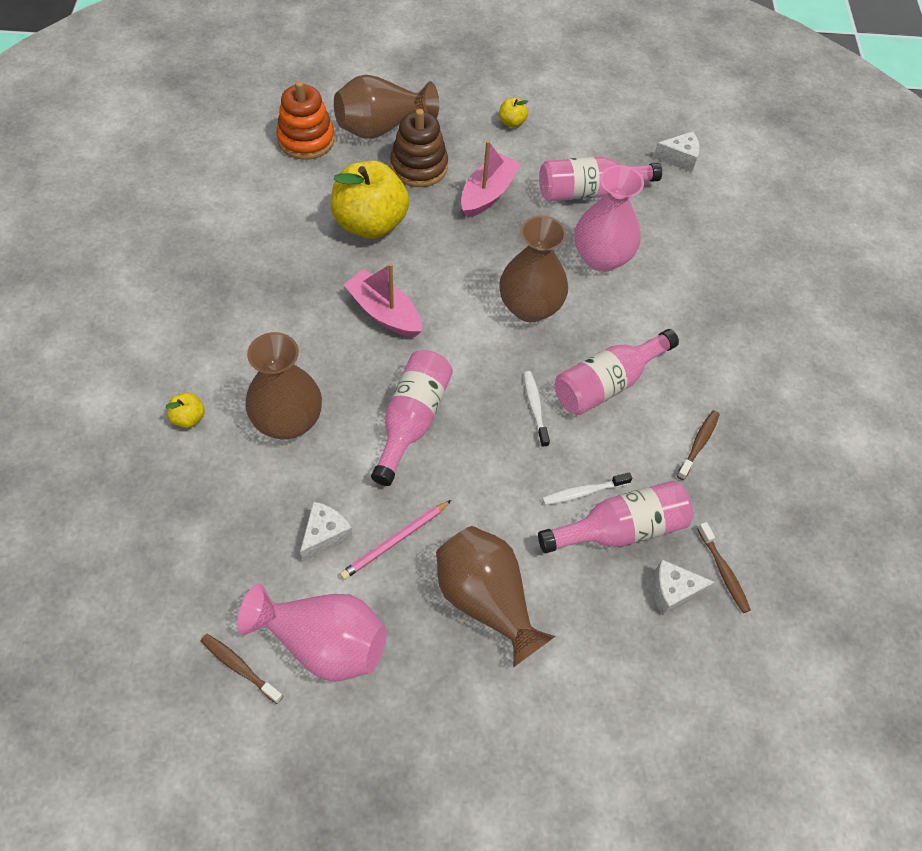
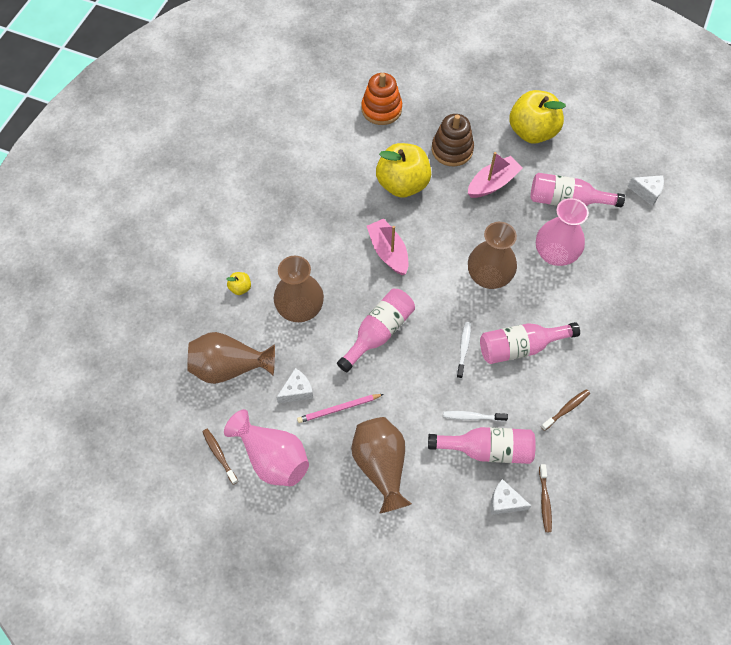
camera: 25 degrees right, 5 degrees up
(381, 127) = (437, 112): brown vase -> brown vase (229, 367)
(512, 122) = (532, 132): yellow apple -> yellow apple, size x2.43

